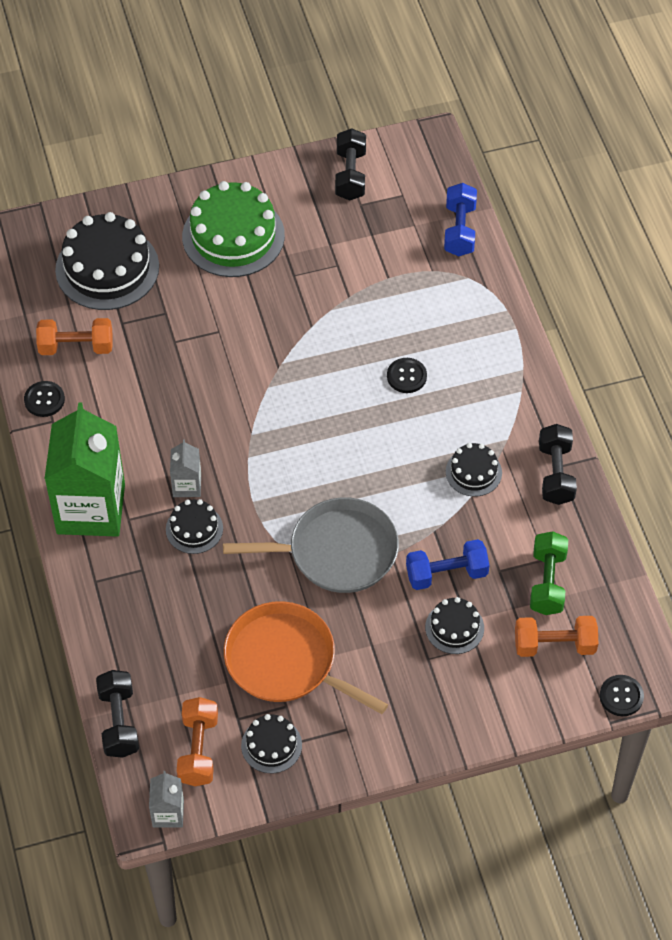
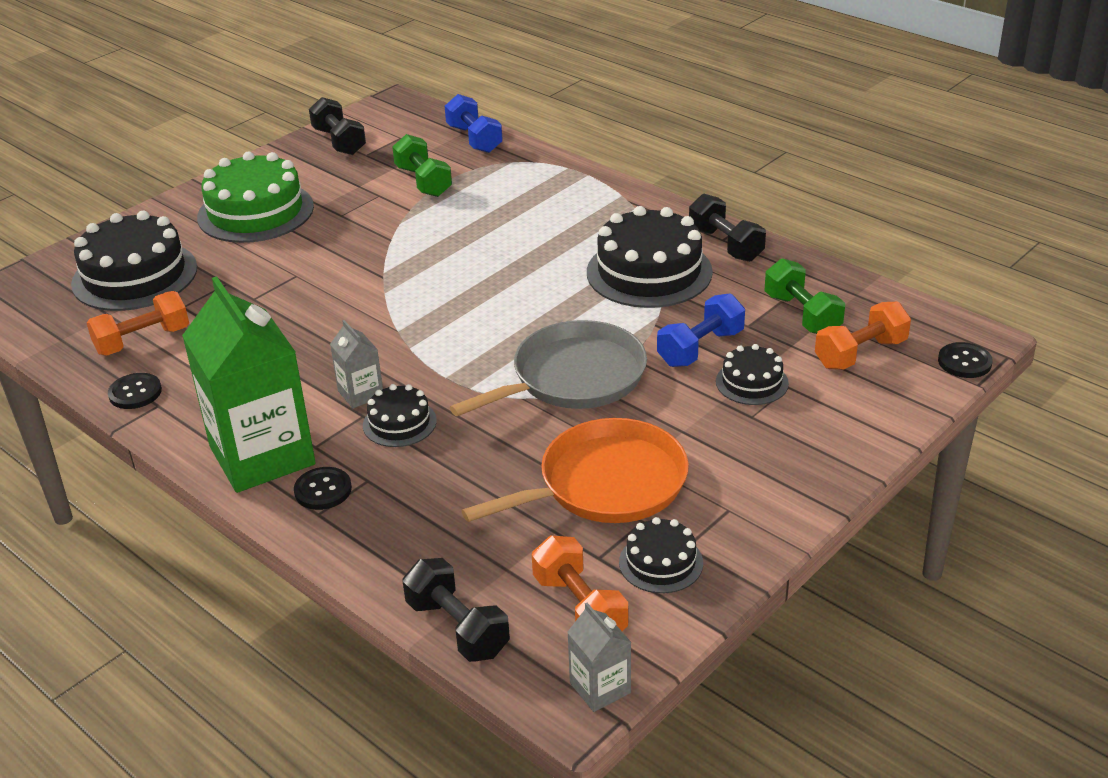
camera: 30 degrees left, 20 degrees down
(286, 661) = (605, 484): orange pan -> orange pan turned 150 degrees clockwise
(382, 266) = (423, 181): none -> green dumbbell
(406, 376) = (518, 237): black button -> black button (323, 490)
(473, 472) = (649, 272): black cake -> black cake, size x1.95

